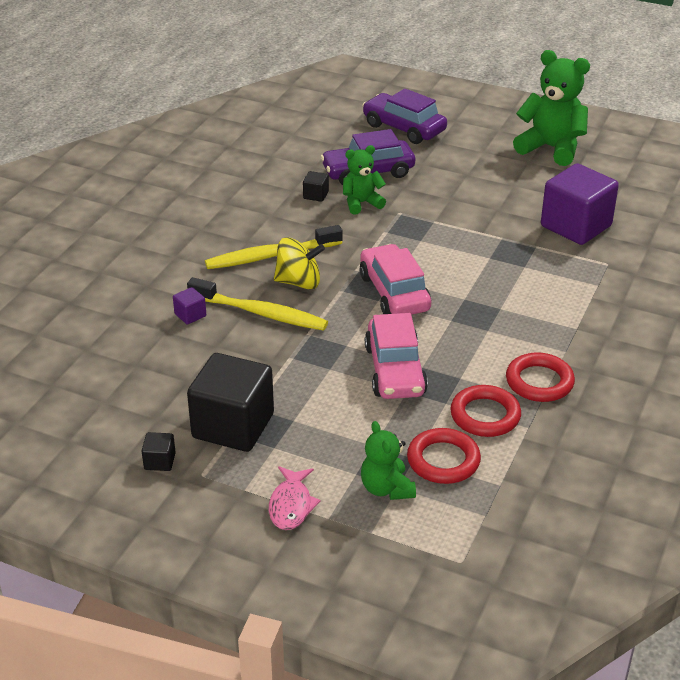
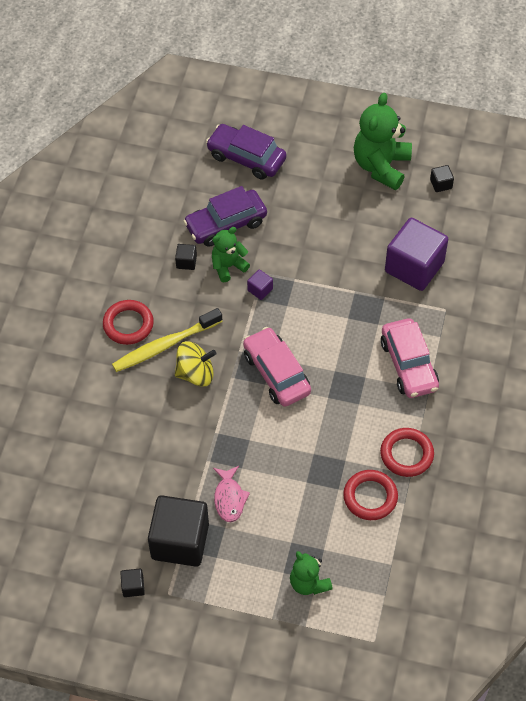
camera: 10 degrees left, 20 degrees up
(190, 315) = (115, 427): purple cube -> purple cube (260, 290)
(260, 313) = (172, 415): yellow toothbrush -> none
(291, 505) = (242, 611): pink fish -> pink fish (229, 498)
(395, 370) = (293, 461): pink car -> pink car (408, 365)
(443, 460) = (346, 548): red ring -> red ring (128, 324)
(551, 148) = (381, 166): green teddy bear -> green teddy bear turned 90 degrees counterclockwise
(617, 167) = (441, 184): none -> black cube

